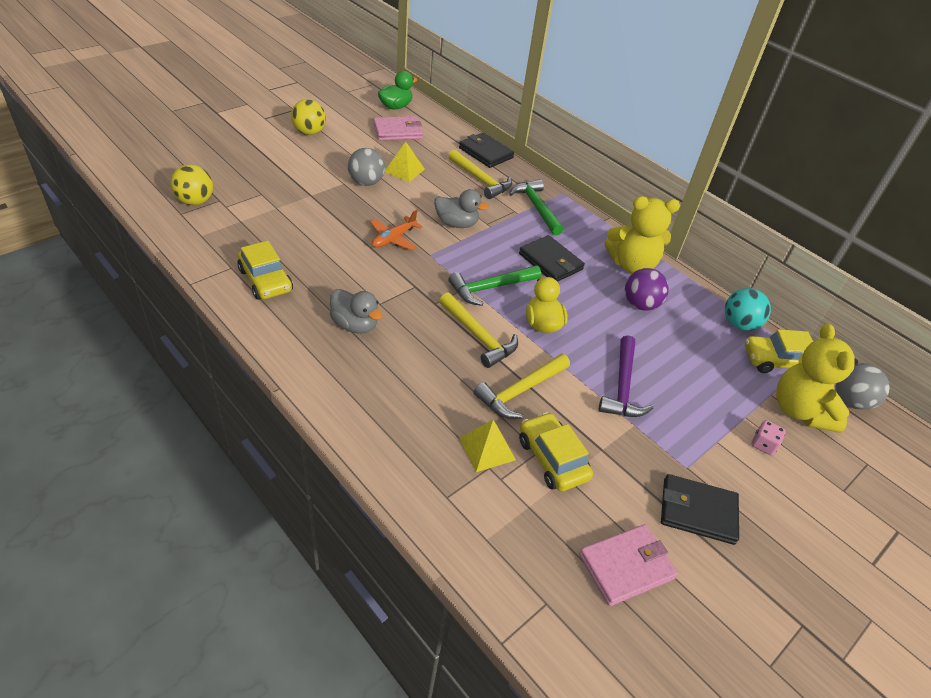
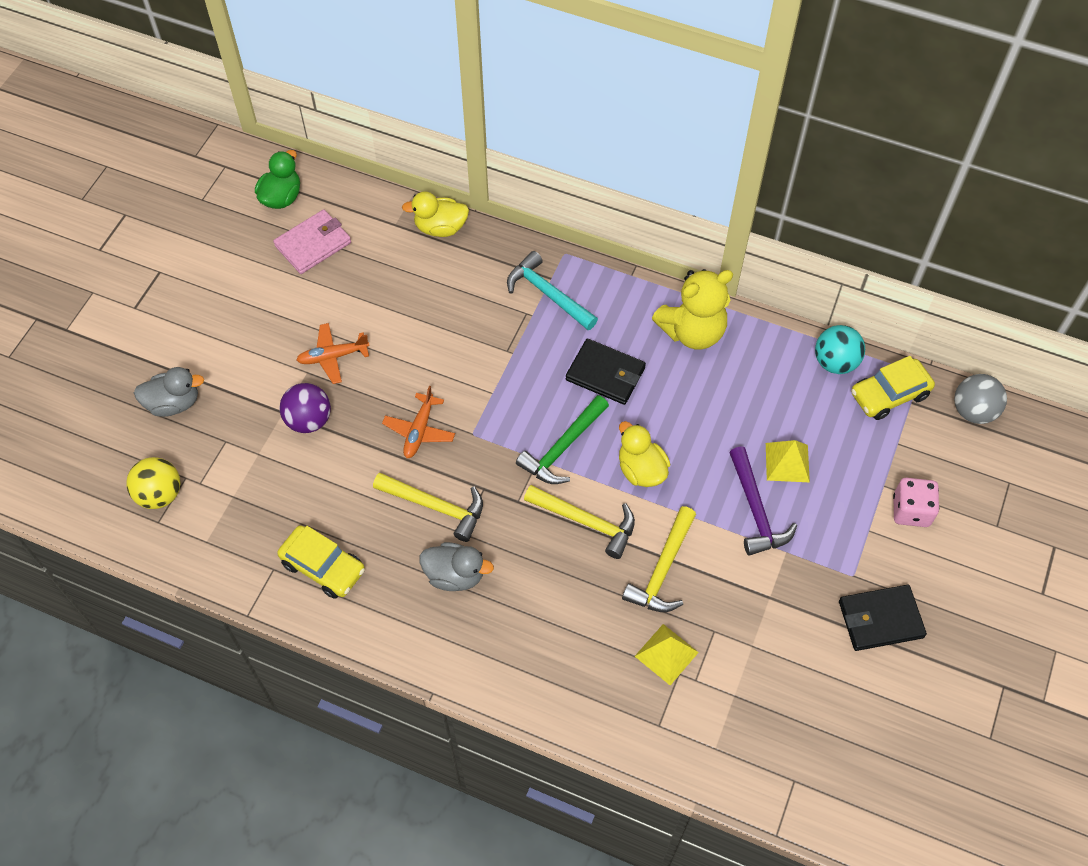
camera: 20 degrees left, 15 degrees up
(309, 132) = (208, 305): yellow ball -> none
(366, 182) = (333, 357): grey ball -> orange plane
(404, 170) = (364, 311): yellow pyramid -> yellow pyramid (787, 462)
(456, 224) = (474, 369): grey duck -> grey duck (174, 403)
(480, 180) = (461, 281): yellow hammer -> yellow hammer (435, 507)
(485, 153) = (440, 228): black wallet -> yellow duck
(536, 207) = (548, 294): green hammer -> turquoise hammer
(552, 459) = (730, 632): yellow car -> none
(626, 566) = (843, 709): pink wallet -> none
(640, 304) = (726, 388): purple ball -> purple ball (309, 420)
(763, 444) = (911, 511): pink dice -> pink dice, size x1.56
(800, 410) = (930, 449): yellow teddy bear -> none

